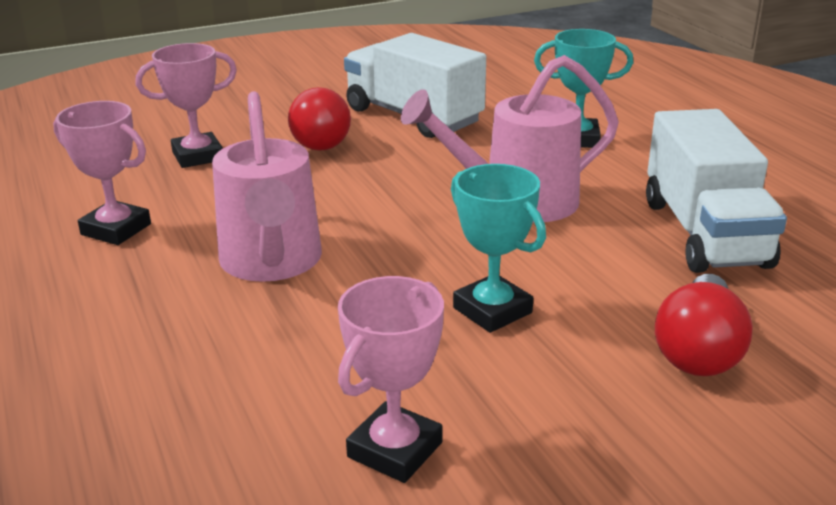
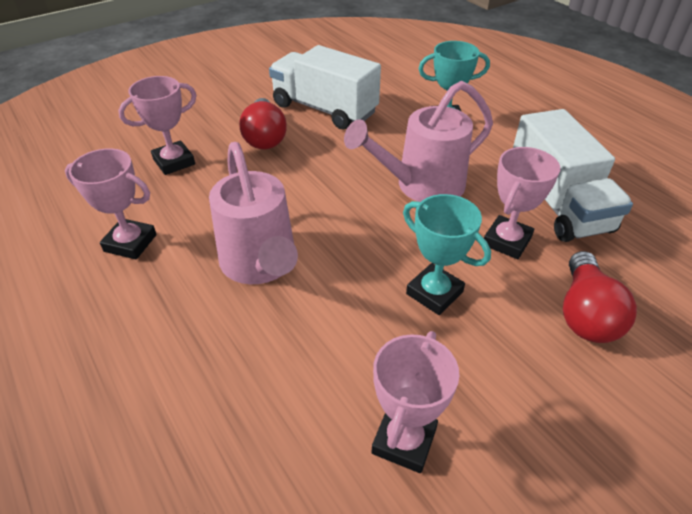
camera: 10 degrees left, 15 degrees up
(615, 267) = (506, 241): none -> pink trophy

